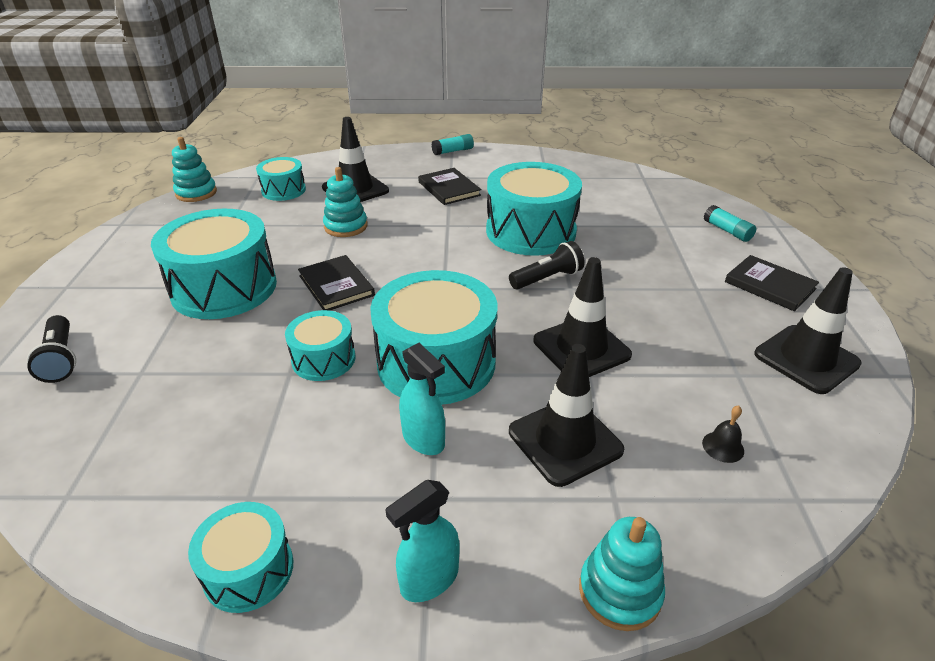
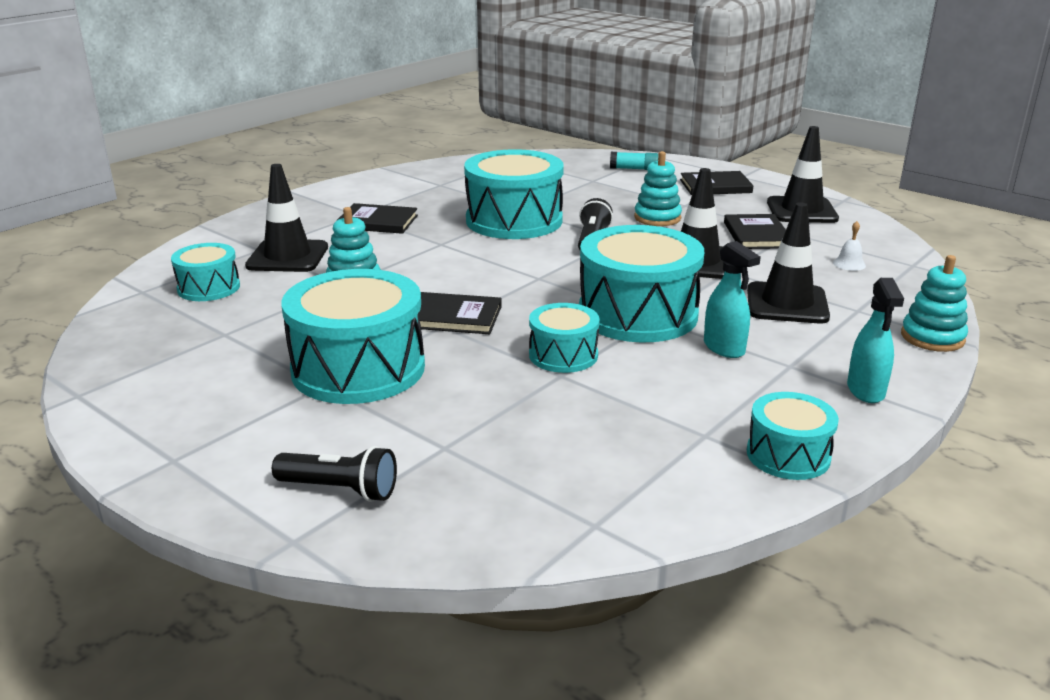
camera: 50 degrees left, 10 degrees down
(196, 193) = (101, 333): turquoise stacking toy -> turquoise stacking toy (657, 218)
(423, 439) = (724, 348): turquoise spray bottle -> turquoise spray bottle turned 60 degrees clockwise
(453, 151) = (308, 197): turquoise glue stick -> none
(697, 356) = (756, 235): none -> black book
(723, 447) = (849, 264): black bell -> white bell

